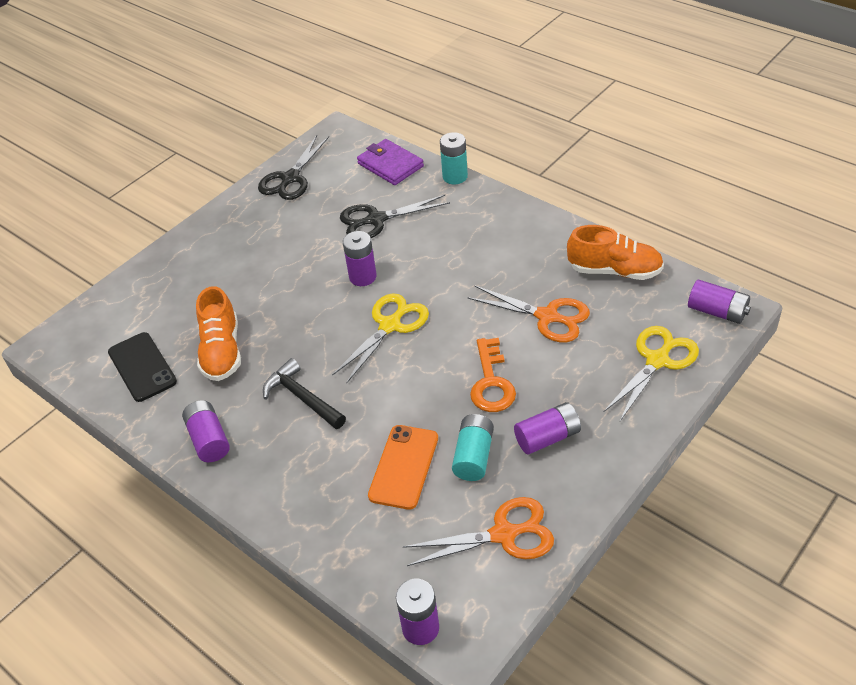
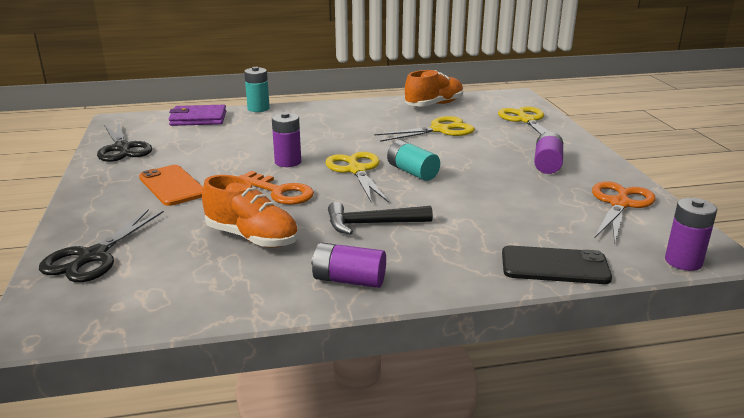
camera: 55 degrees left, 20 degrees down
(142, 367) = (190, 282): black phone -> black phone (554, 266)
(376, 220) = (241, 139): black scissors -> black scissors (93, 256)
(404, 467) = (508, 213): orange phone -> orange phone (172, 186)
(473, 456) = (532, 189): turquoise battery -> turquoise battery (412, 172)
(491, 382) = (470, 161): orange key -> orange key (279, 192)
(547, 316) = (440, 130): orange scissors -> yellow scissors
(717, 312) = (511, 98): purple battery -> none

